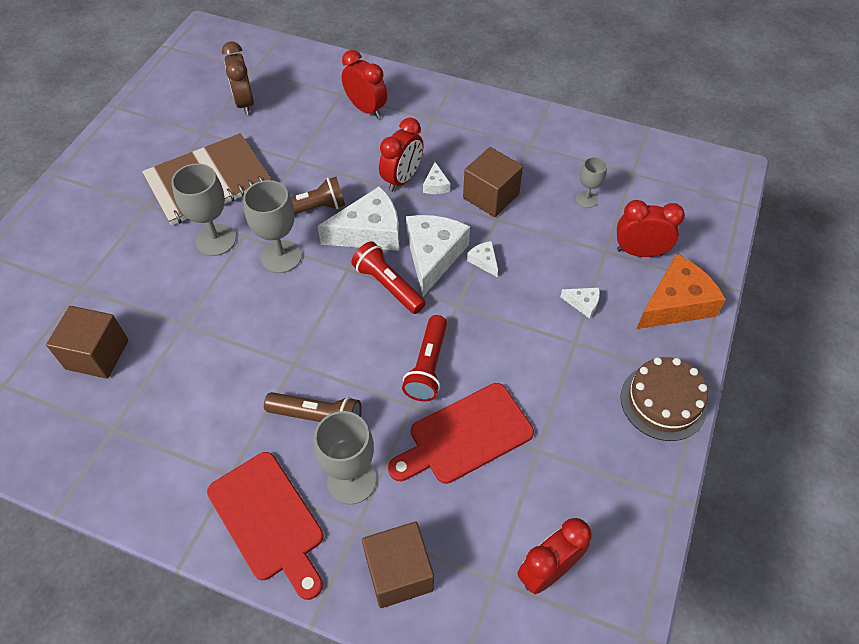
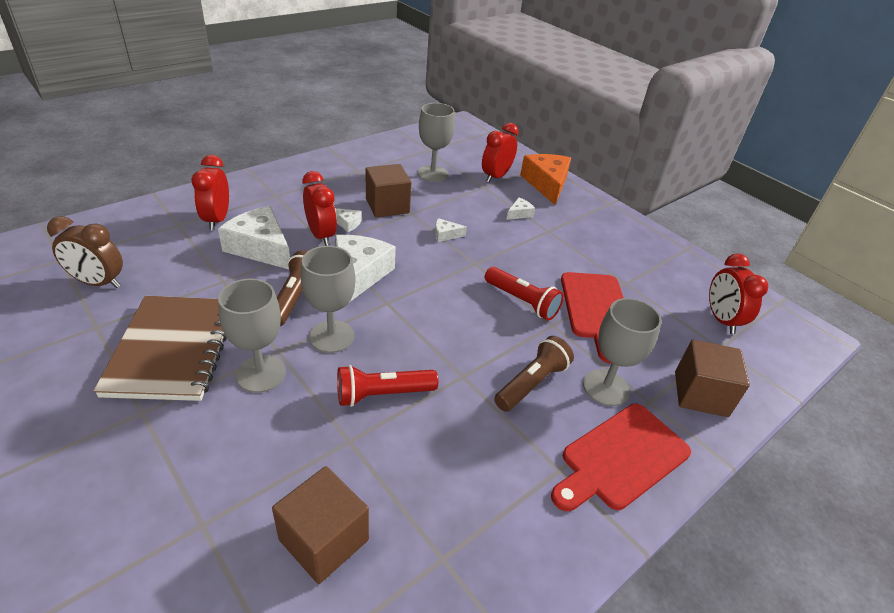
camera: 65 degrees left, 15 degrees down
(269, 520) = (621, 458): red cutting board -> red cutting board turned 150 degrees clockwise
(366, 109) = (217, 220): red clock -> red clock turned 75 degrees counterclockwise
(388, 285) = (425, 288): red flashlight -> red flashlight (382, 394)
(433, 256) = (417, 254): white cheese -> white cheese (260, 248)
(586, 199) = (433, 174): grey goblet -> grey goblet, size x1.74
(663, 402) = (616, 221): brown cake -> none

